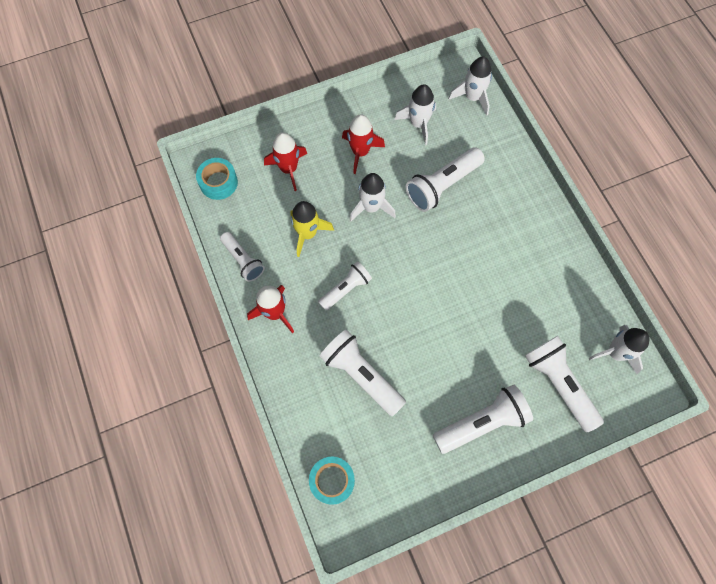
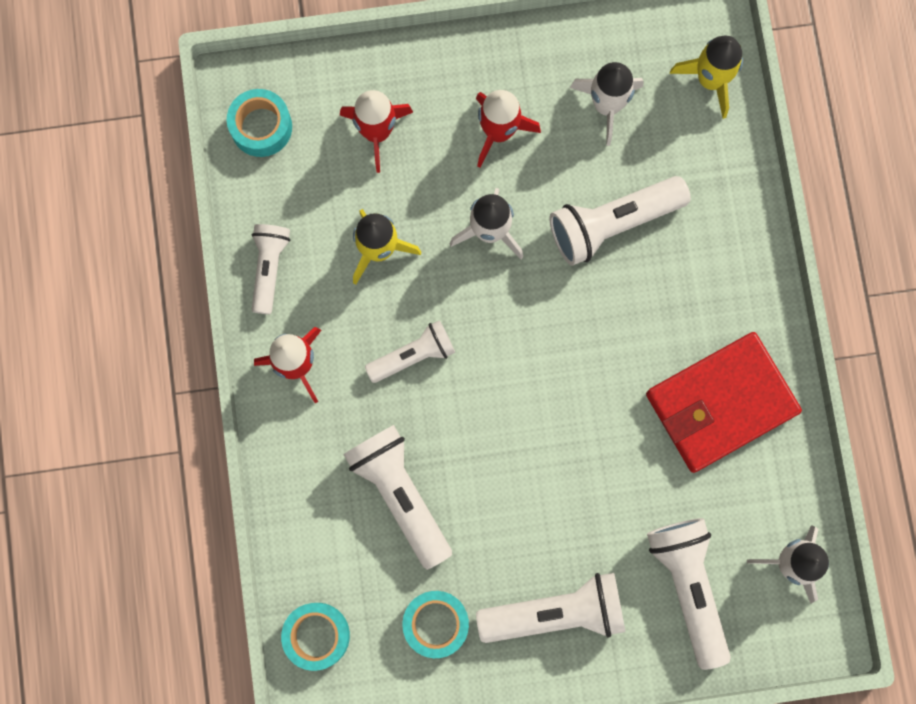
camera: 15 degrees right, 10 degrees up
(243, 260) = (269, 268): white flashlight -> white flashlight turned 150 degrees counterclockwise
(407, 451) = (436, 623): none -> turquoise tape
(472, 97) = (710, 80): white rocket -> yellow rocket
(540, 270) = (721, 403): none -> red wallet

